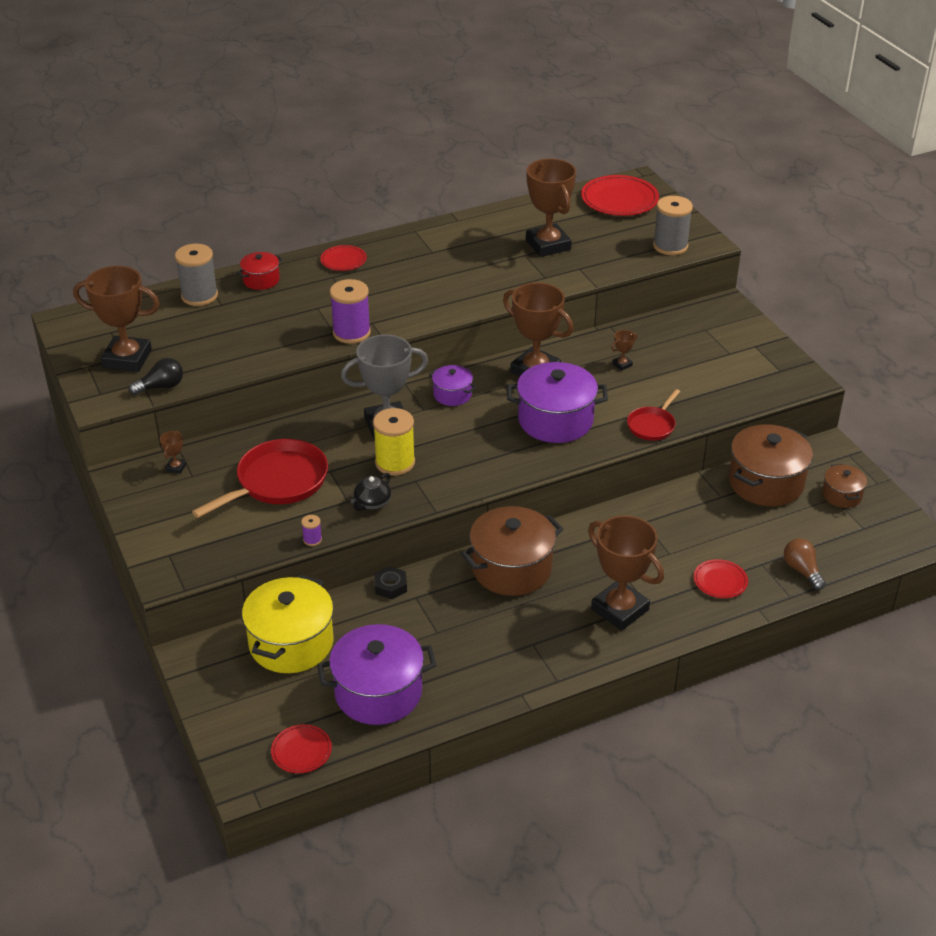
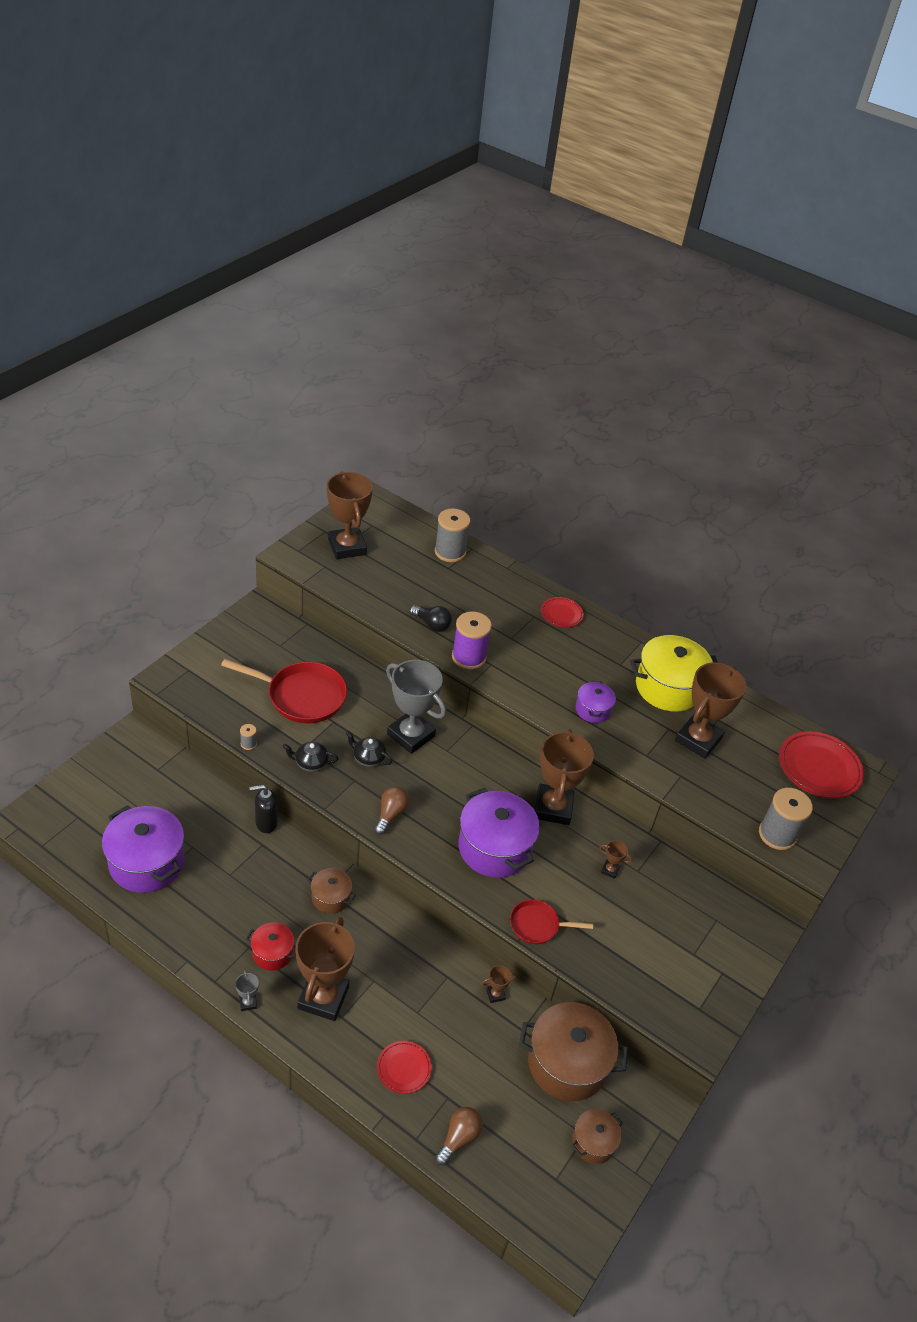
camera: 55 degrees right, 5 degrees up
(161, 387) = (327, 578): black light bulb -> black light bulb (431, 624)
(176, 467) = (283, 633): brown trophy -> brown trophy (495, 994)
(261, 280) = (496, 577): red pot -> red pot (272, 953)
(291, 643) = (173, 787): yellow pot -> yellow pot (668, 687)
(301, 751) = (67, 840): red plate -> none
(312, 539) = (248, 744): purple spool -> grey spool
(390, 586) = (266, 823): black nut -> black soap dispenser
(395, 463) = (368, 758): yellow spool -> black teapot
(452, 394) = (479, 762): purple pot -> purple pot (592, 710)
(474, 470) = (391, 814): none -> brown light bulb
(511, 568) = (331, 897): brown pot -> brown pot, size x0.52
(595, 663) = (248, 1002): none -> grey trophy

